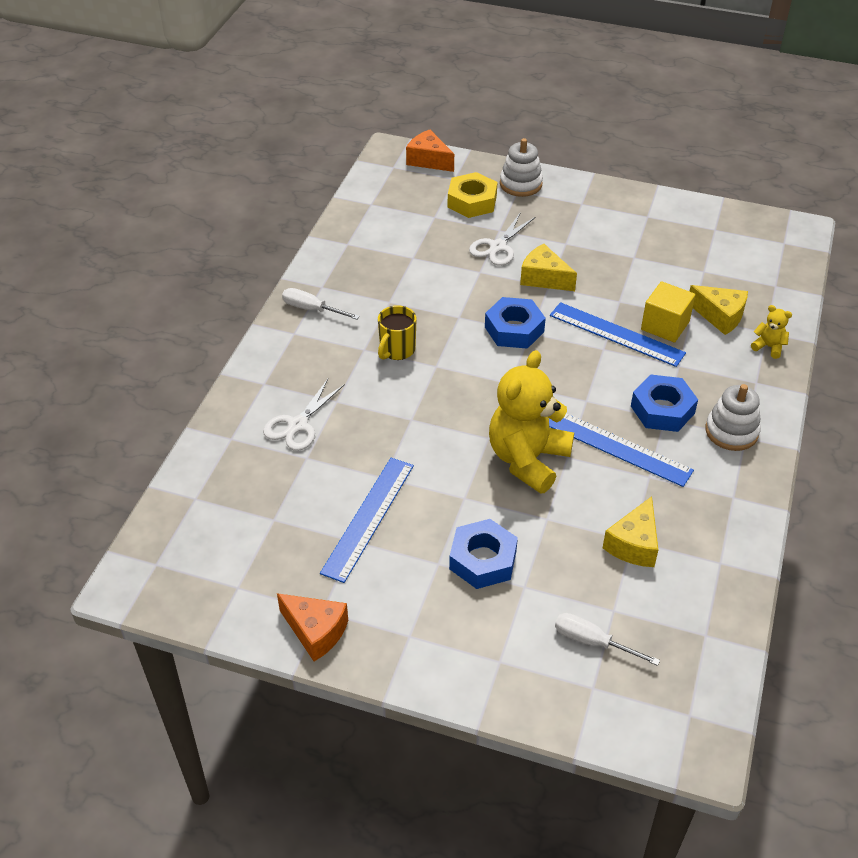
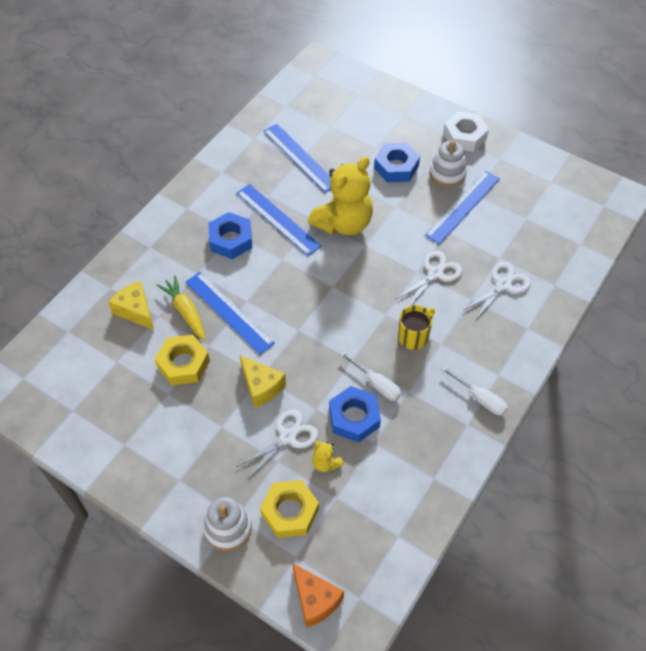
camera: 165 degrees left, 10 degrees up
(315, 631) = (505, 149): orange cheese -> none
(387, 421) = (435, 273): none -> white scissors
(387, 641) = (464, 136): none -> white nut
(514, 329) = (310, 336): blue nut -> blue nut (354, 417)
(592, 642) = (349, 114): white screwdriver -> white screwdriver (376, 384)
(634, 544) = (300, 157): yellow cheese -> blue ruler
(635, 281) = (183, 364): none -> yellow nut
(665, 325) = (185, 311): yellow cube -> yellow carrot
(731, 431) = (193, 214): white stacking toy -> white stacking toy (447, 173)
(768, 347) = (118, 274): yellow teddy bear -> yellow teddy bear (325, 463)

